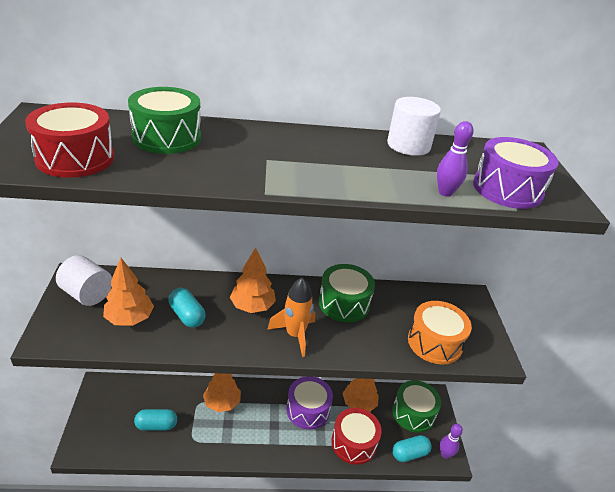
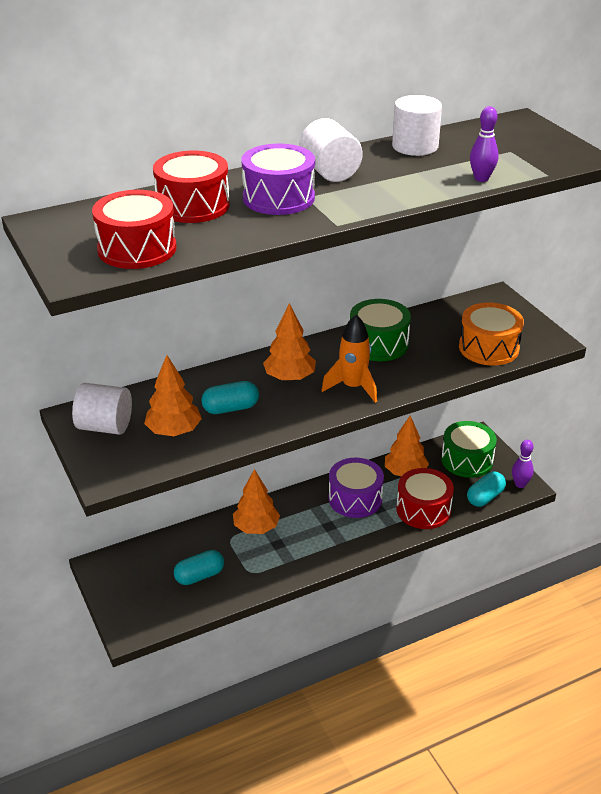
camera: 20 degrees left, 0 degrees up
(167, 137) = (193, 205): green drum -> red drum
(187, 315) = (230, 408): turquoise capsule -> turquoise capsule turned 45 degrees counterclockwise
(311, 145) = (330, 172): none -> white cylinder
(507, 189) = (528, 160): purple drum -> purple drum (278, 198)

